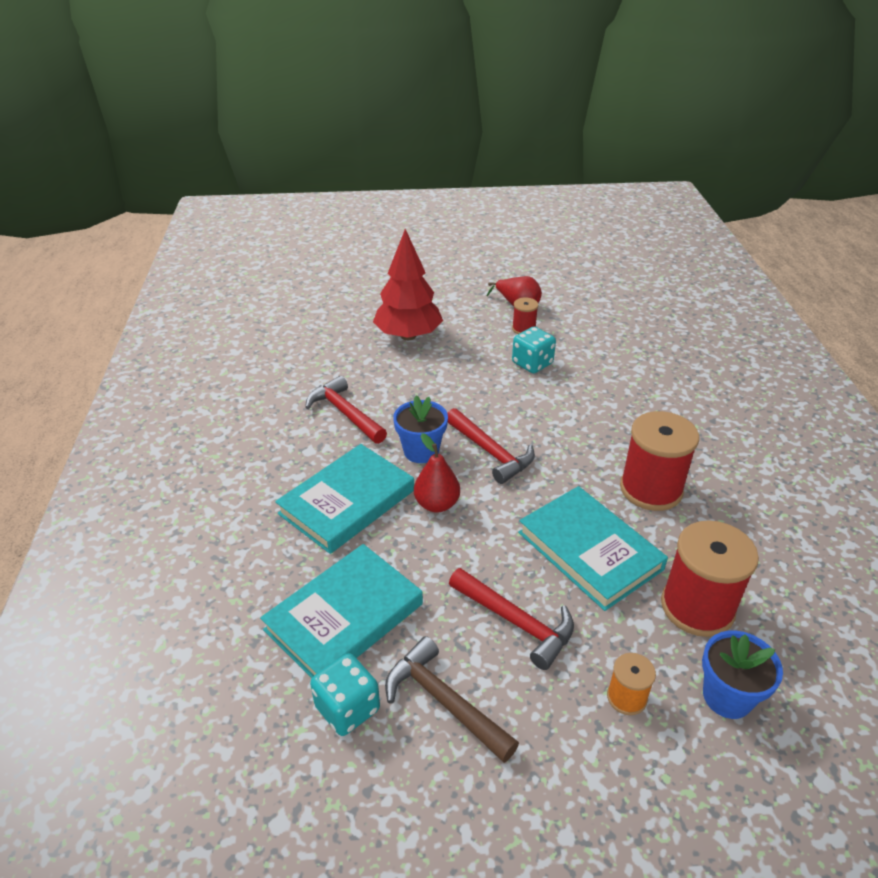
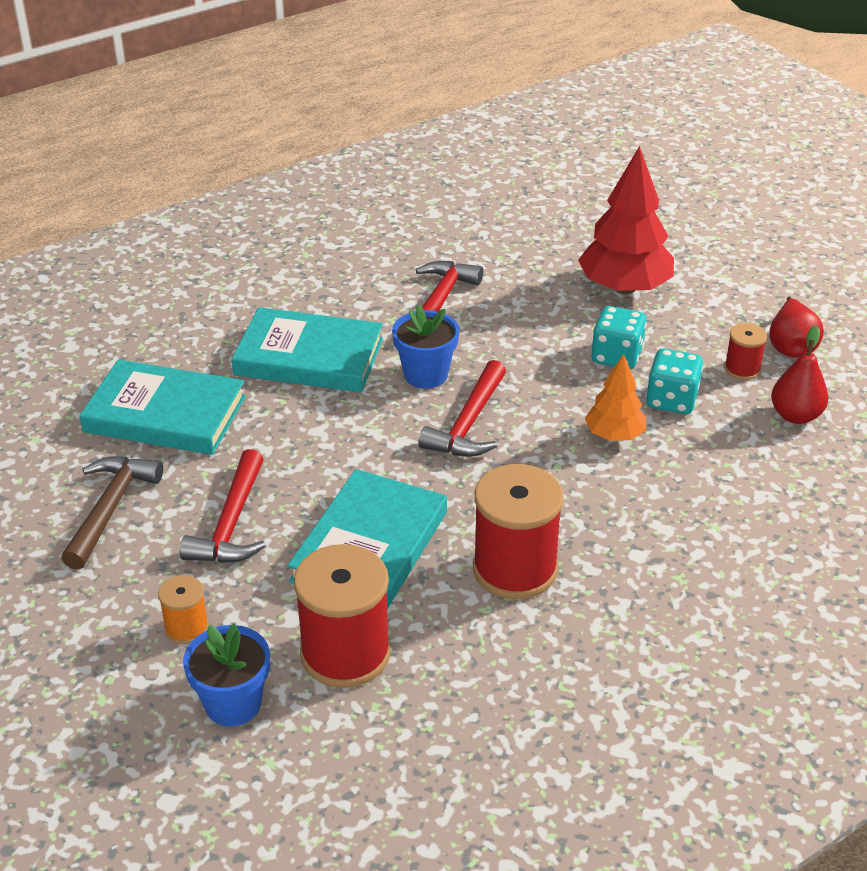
camera: 60 degrees right, 0 degrees up
(347, 708) = (70, 455): turquoise dice -> turquoise dice (616, 356)
(437, 504) = (353, 415): red pear -> red pear (795, 415)
(548, 397) = (614, 435): none -> orange tree

